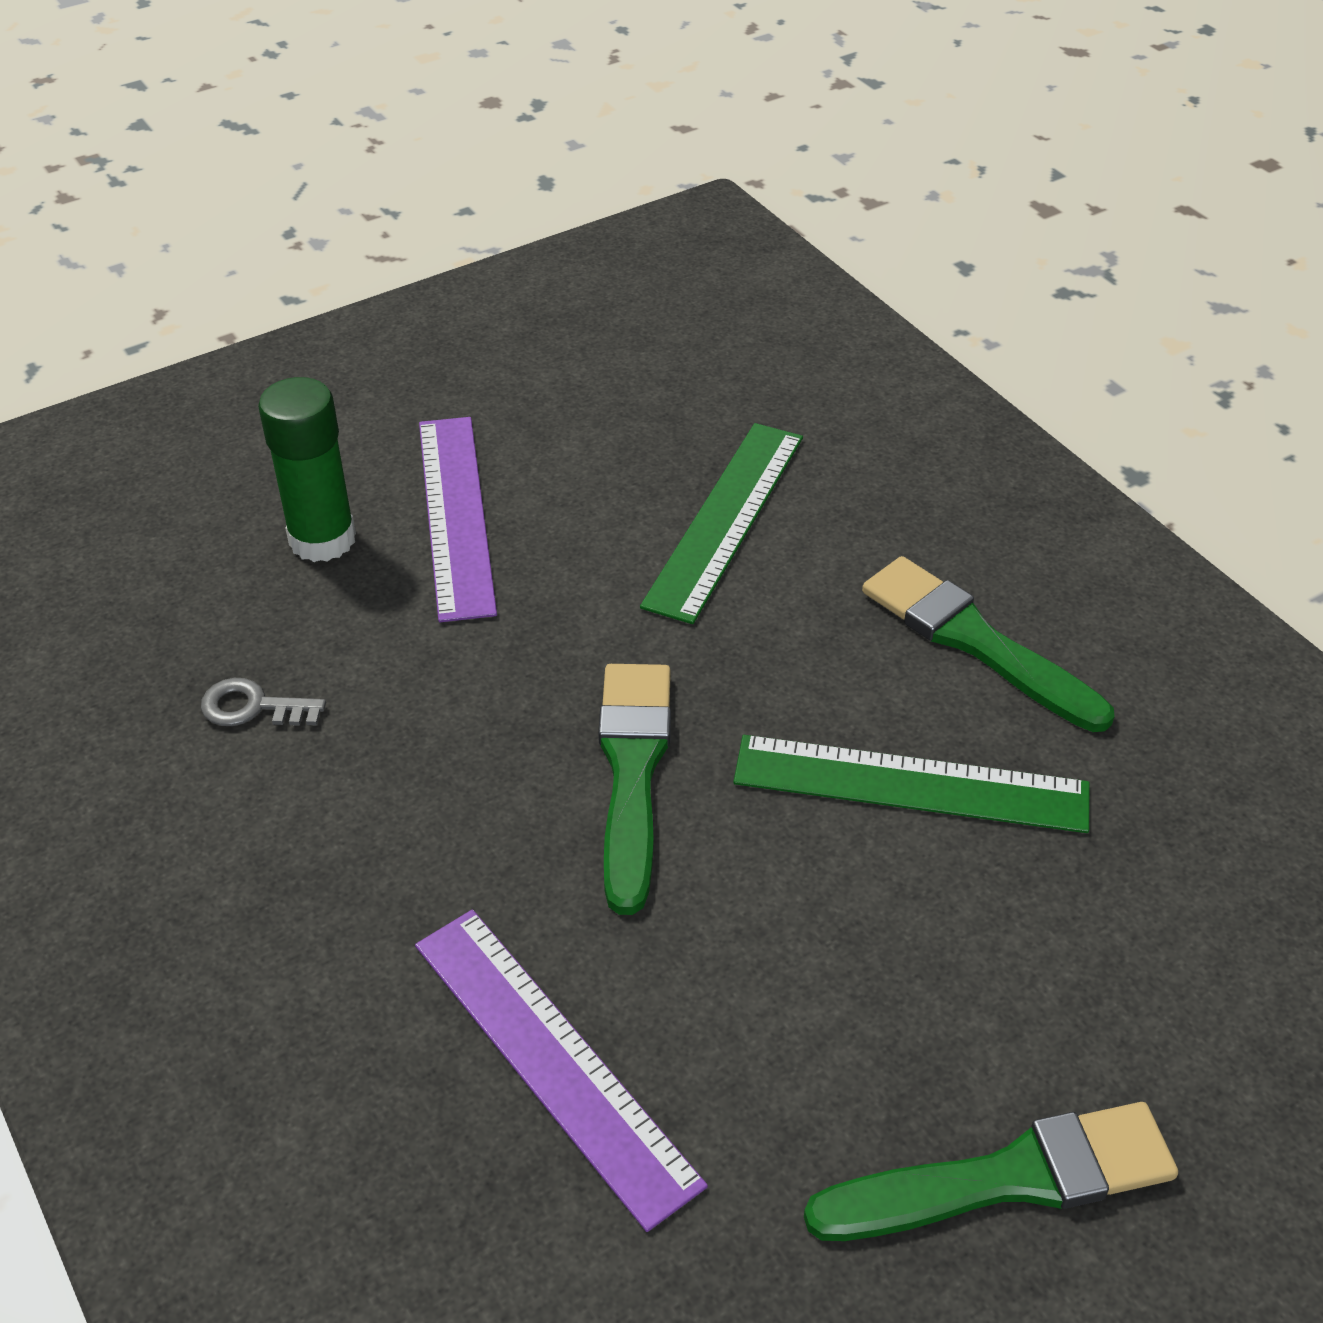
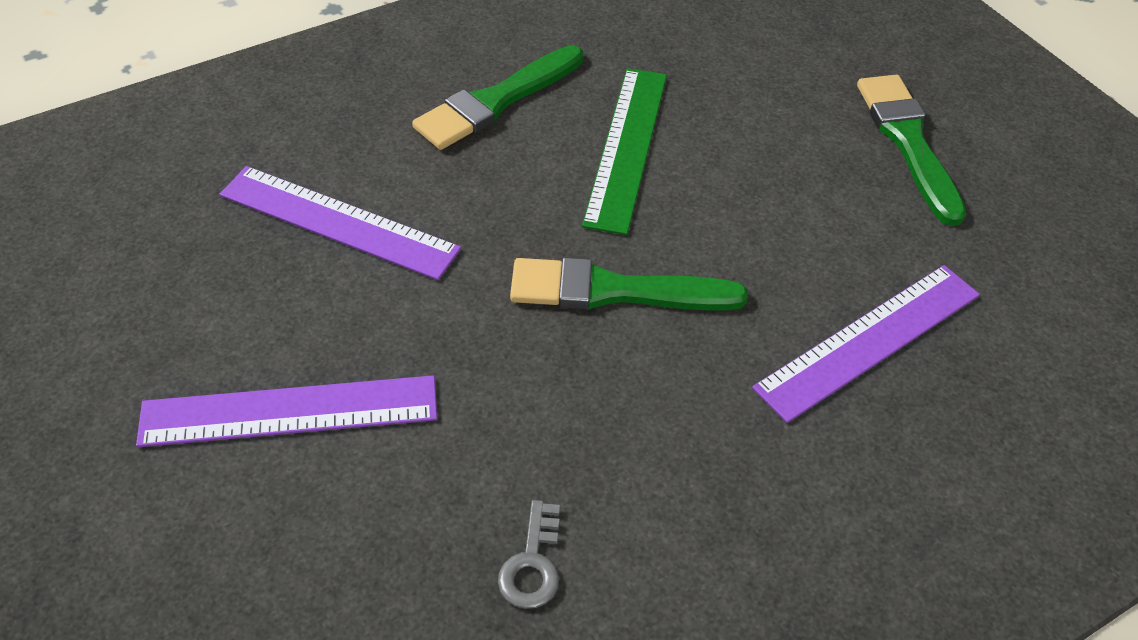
camera: 90 degrees left, 5 degrees up
(322, 539) = (302, 524): green glue stick -> none
(724, 519) = (338, 222): green ruler -> purple ruler

